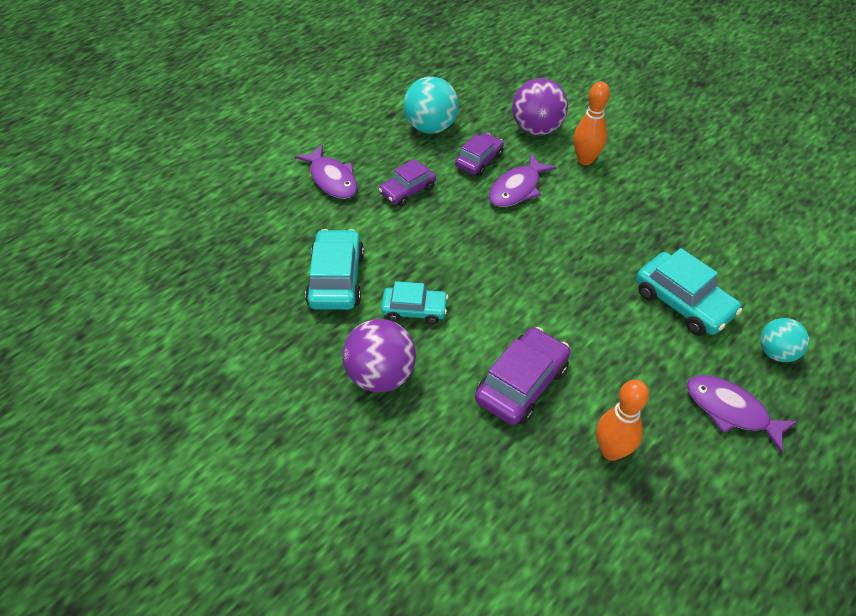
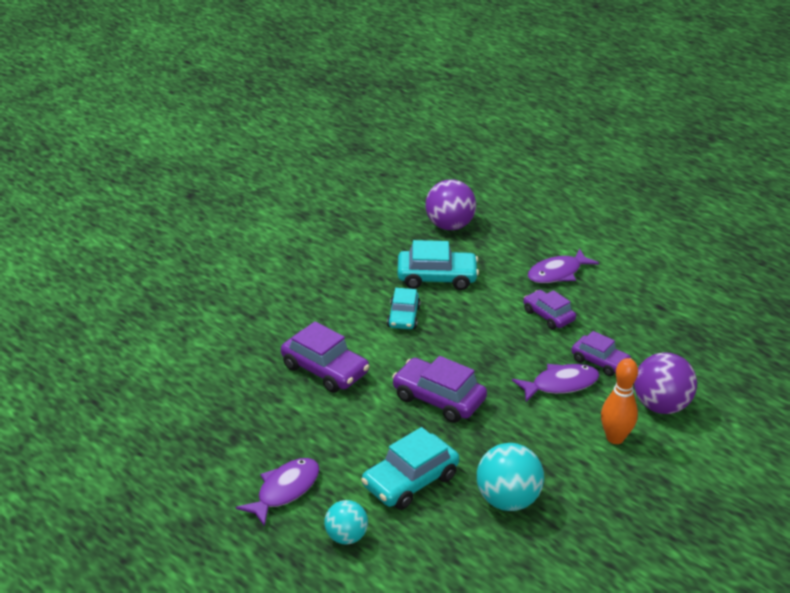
camera: 90 degrees right, 15 degrees down
(381, 375) = (339, 300): purple ball -> purple ball (449, 226)
(431, 127) = (646, 332): turquoise ball -> turquoise ball (507, 500)
(517, 189) = (560, 384): purple fish -> purple fish turned 120 degrees clockwise
(555, 279) = (438, 399): none -> purple car
(611, 451) = (256, 412): orange bowling pin -> none

